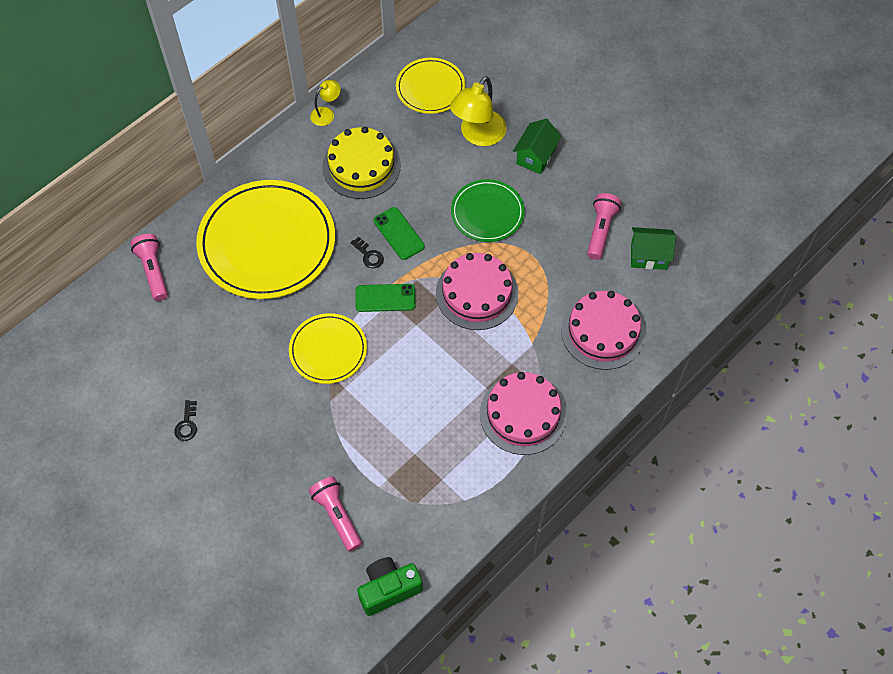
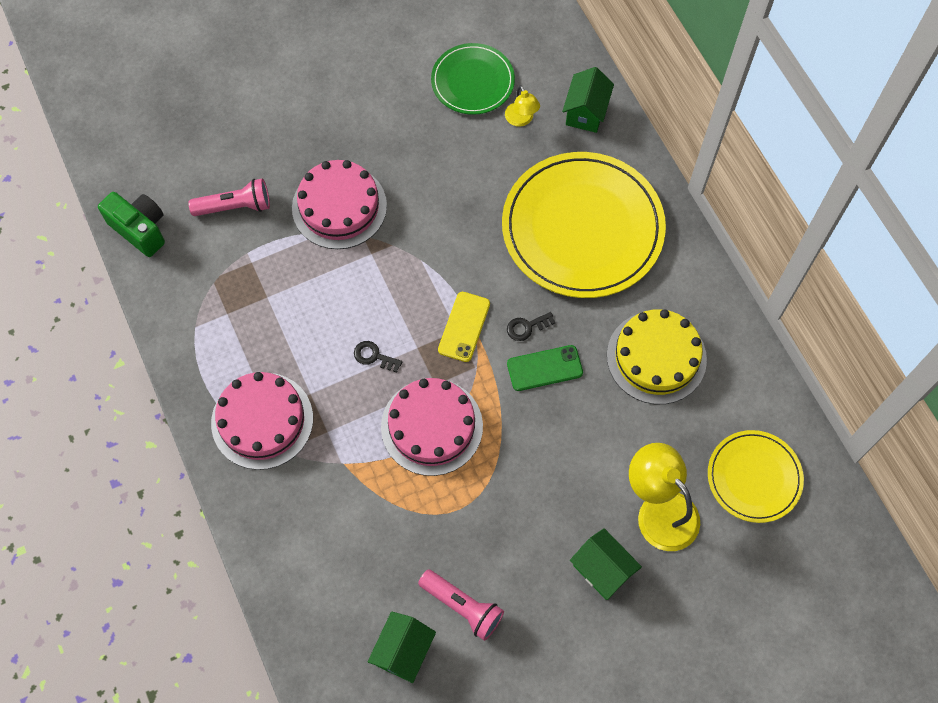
camera: 110 degrees right, 5 degrees up
(153, 271) = (586, 112): pink flashlight -> green house
(187, 424) = (392, 103): black key -> black key (374, 356)
(326, 113) = (749, 341): yellow lamp -> yellow lamp (521, 120)
(328, 350) = (422, 251): yellow plate -> none
(385, 298) = (464, 327): green phone -> yellow phone
(389, 589) = (140, 229): green camera -> green camera turned 45 degrees counterclockwise
(487, 212) = (538, 478): green plate -> green plate (472, 81)
(603, 331) = (324, 550): pink cake -> pink cake (339, 206)

